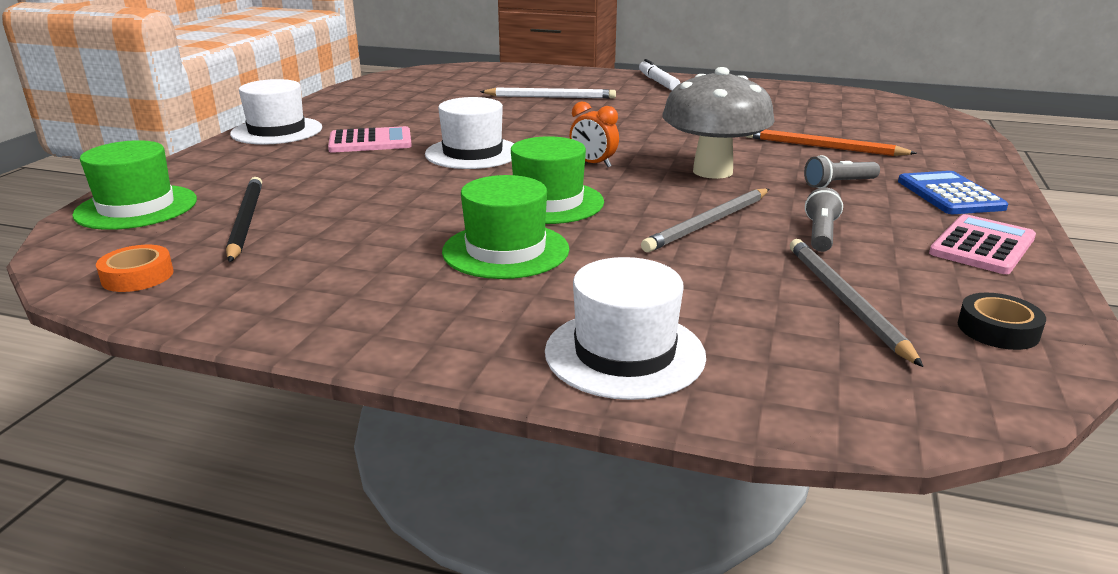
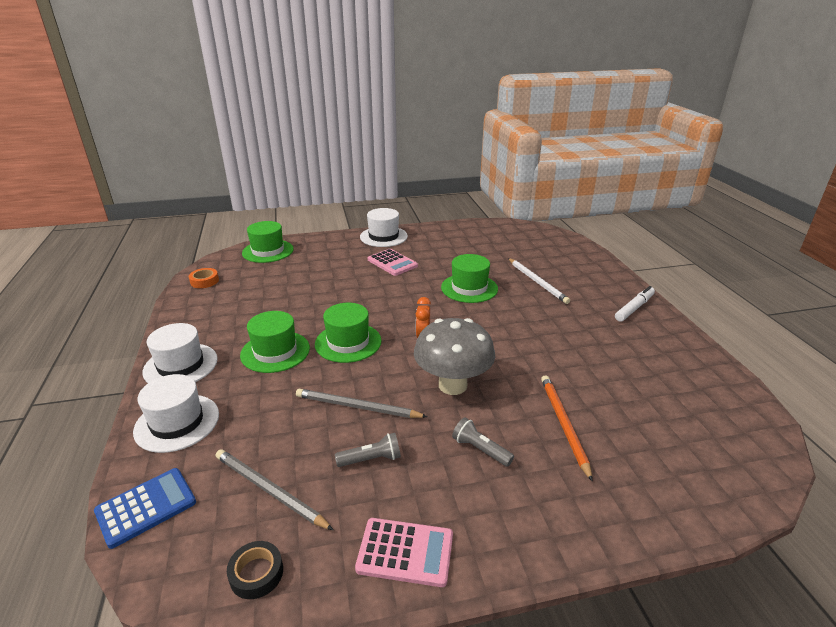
camera: 60 degrees right, 5 degrees up
(246, 221) = (268, 278): black pencil -> none
(473, 153) = (403, 295): white hat -> white hat (180, 365)
(513, 123) = (469, 288): none -> green hat
(845, 301) = (269, 490): grey pencil -> grey pencil turned 105 degrees counterclockwise
(949, 194) = (512, 519): blue calculator -> blue calculator (146, 507)

